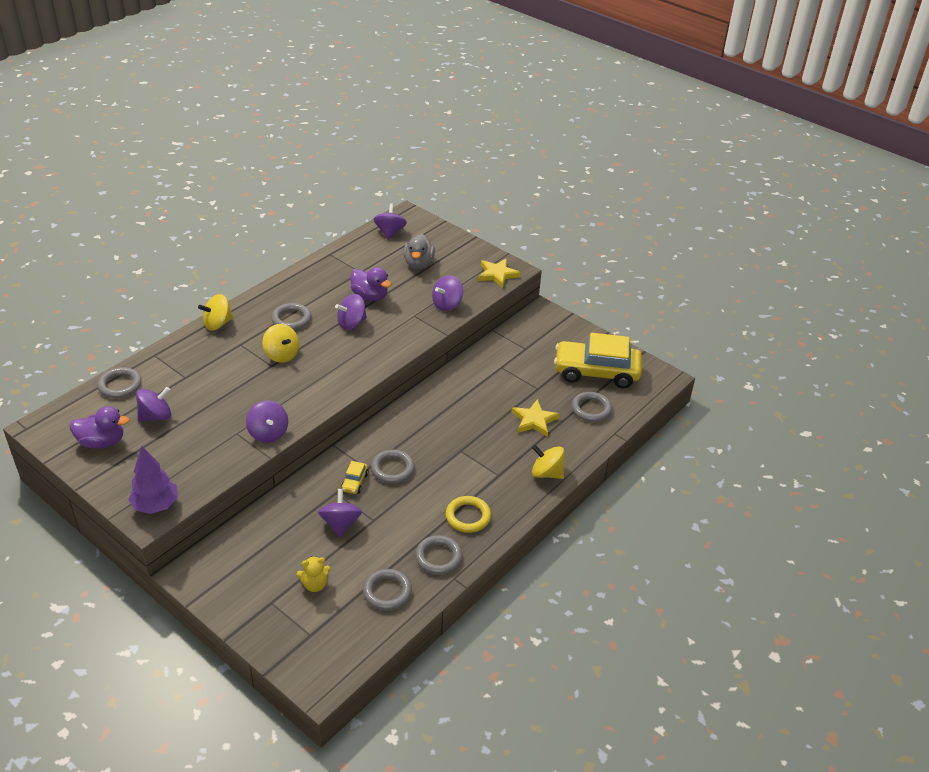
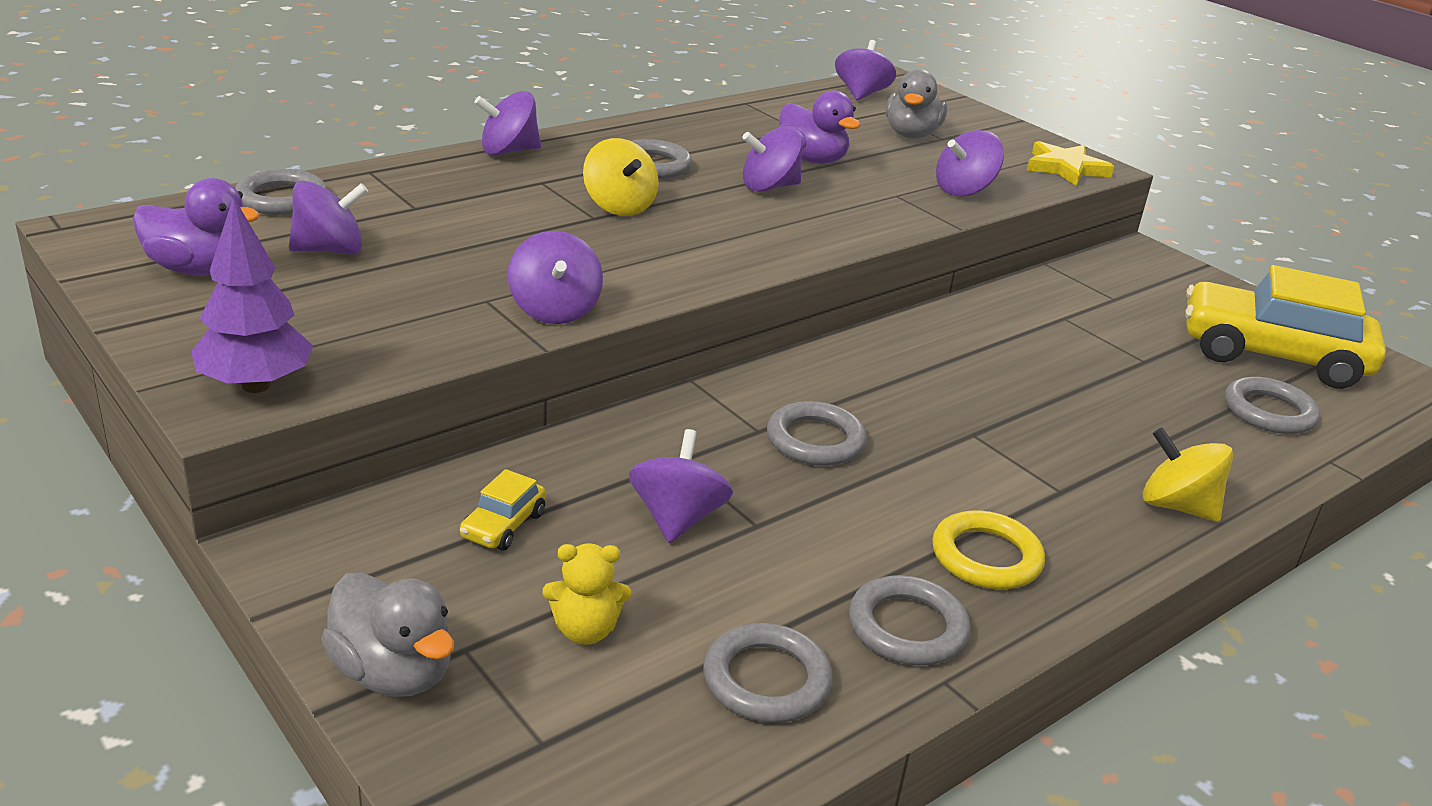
camera: 10 degrees right, 10 degrees down
(218, 324) = (508, 151): yellow spinning top -> purple spinning top
(247, 618) = (393, 673): none -> grey duck
(355, 482) = (726, 449): yellow car -> yellow car (503, 525)
(534, 420) = (1140, 410): yellow star -> none

